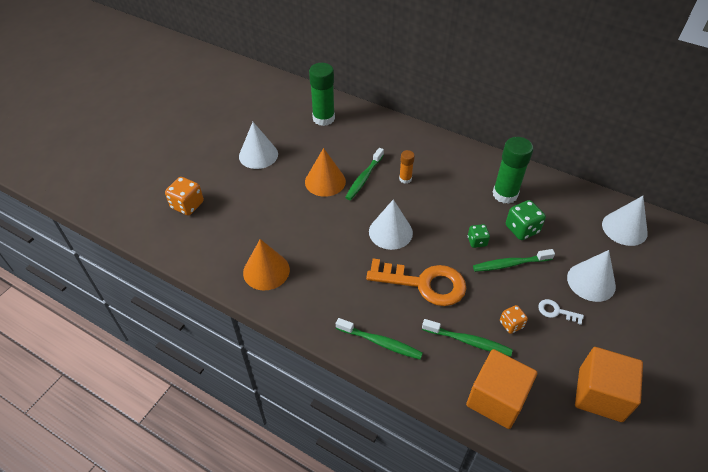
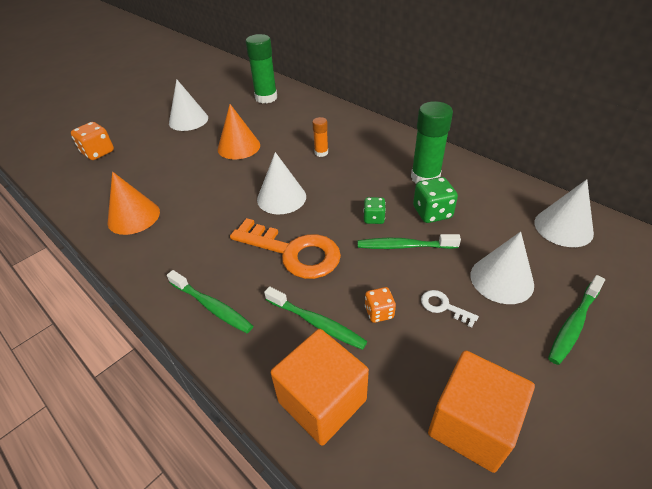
camera: 15 degrees right, 5 degrees down
(364, 178) = (279, 148): green toothbrush -> green toothbrush (573, 324)

